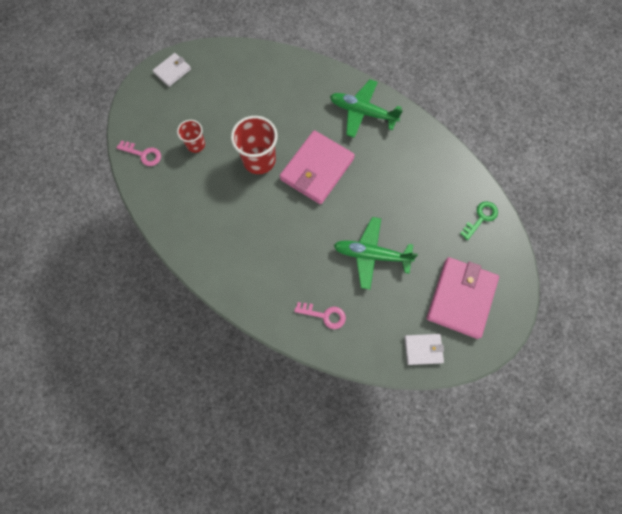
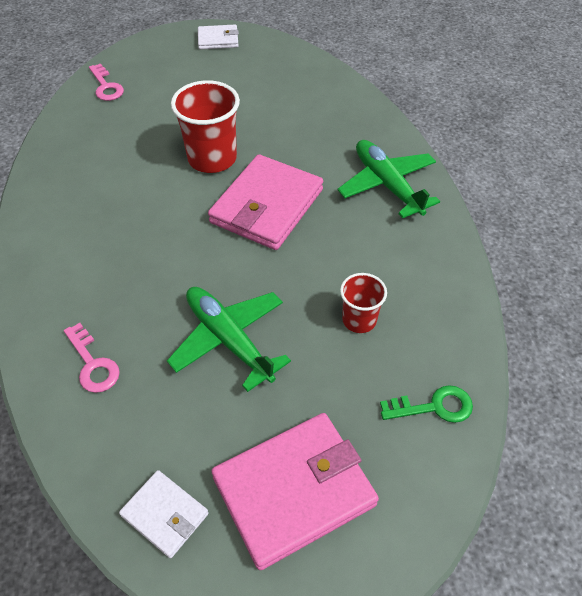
camera: 40 degrees right, 20 degrees down
(196, 145) = (165, 107): red cup -> red cup (359, 320)
(317, 169) = (267, 206): pink wallet -> pink wallet turned 45 degrees counterclockwise

